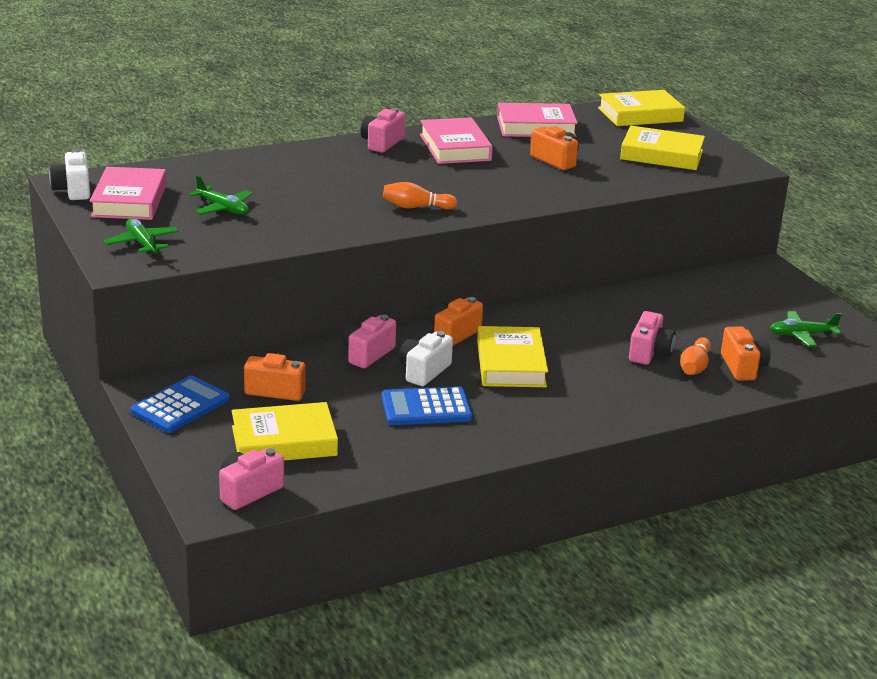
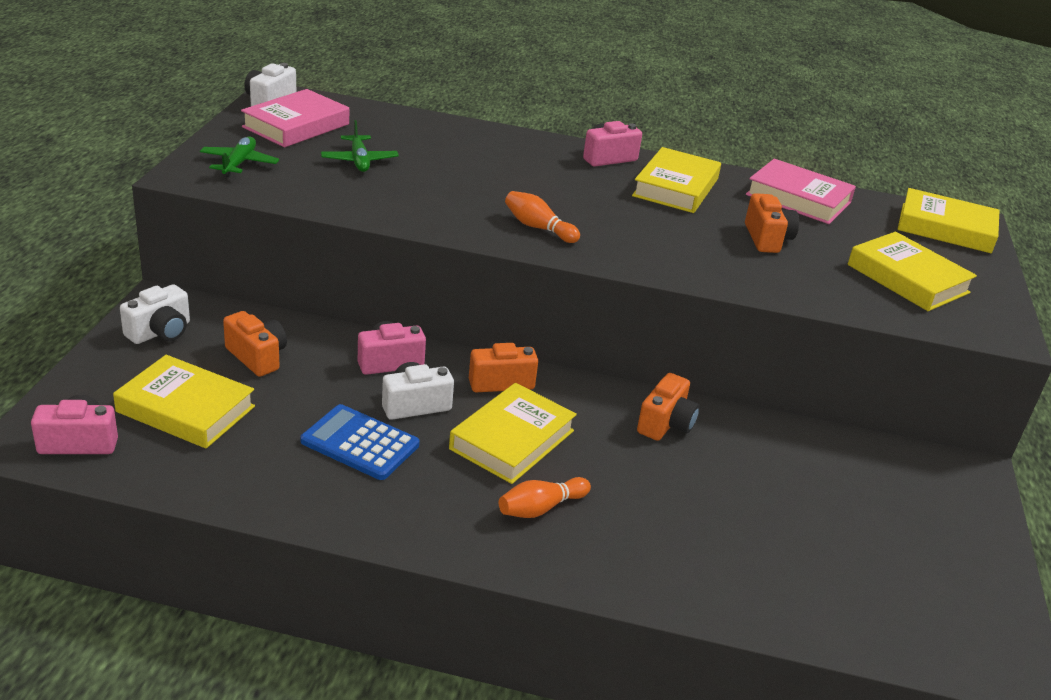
camera: 35 degrees right, 5 degrees up
(180, 406) = (160, 332): blue calculator -> white camera
(455, 147) = (676, 187): pink book -> yellow book
(649, 352) = (684, 502): pink camera -> none
(694, 366) = (716, 547): orange bowling pin -> orange bowling pin (541, 508)
(742, 367) = (778, 578): orange camera -> orange camera (666, 424)
(802, 335) = (913, 577): green plane -> none

